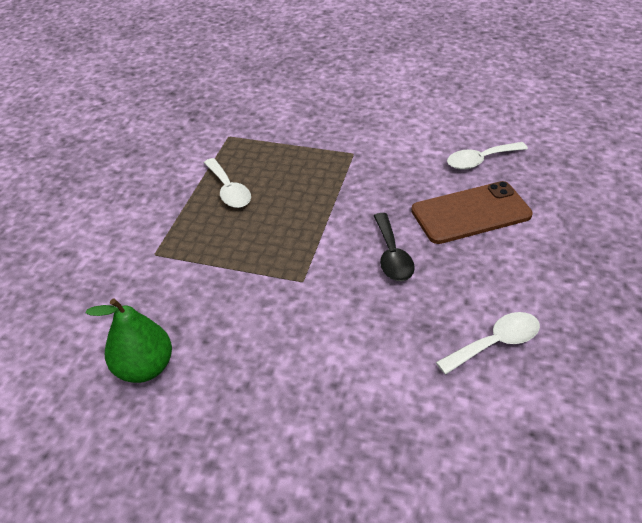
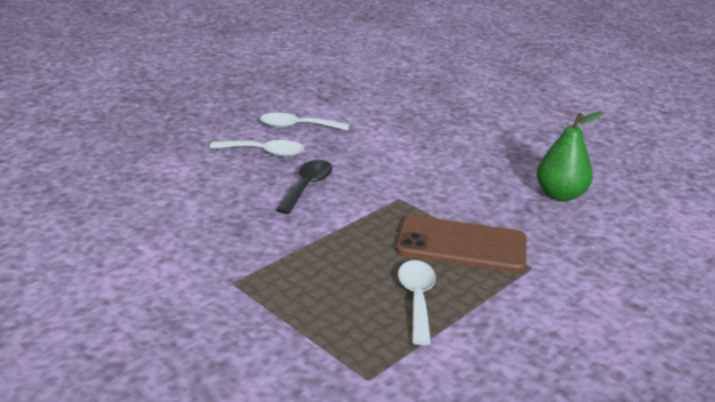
camera: 155 degrees left, 15 degrees down
(471, 213) = (200, 187): brown phone -> brown phone (461, 245)
(480, 160) = (118, 220): white spoon -> white spoon (264, 153)

